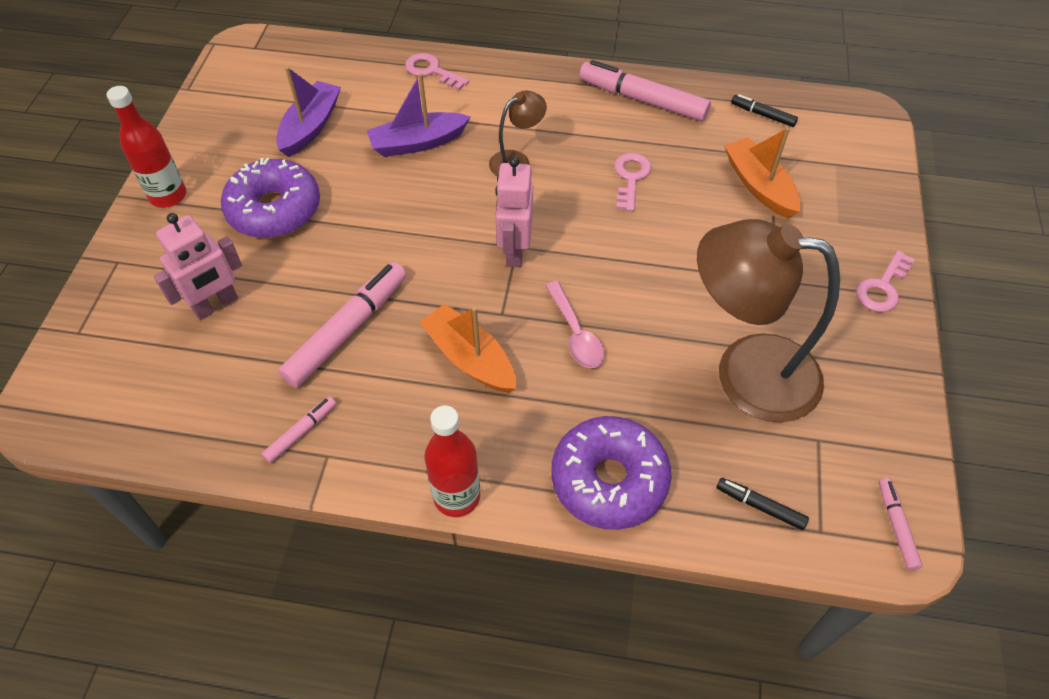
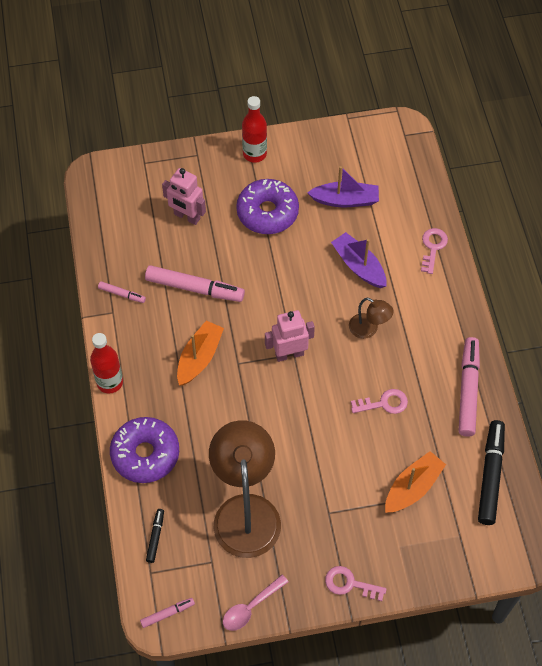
camera: 70 degrees right, 5 degrees up
(576, 334) = (238, 408): pink spoon -> pink spoon (251, 607)
(762, 115) = (490, 475): black marker -> black marker, size x2.03

